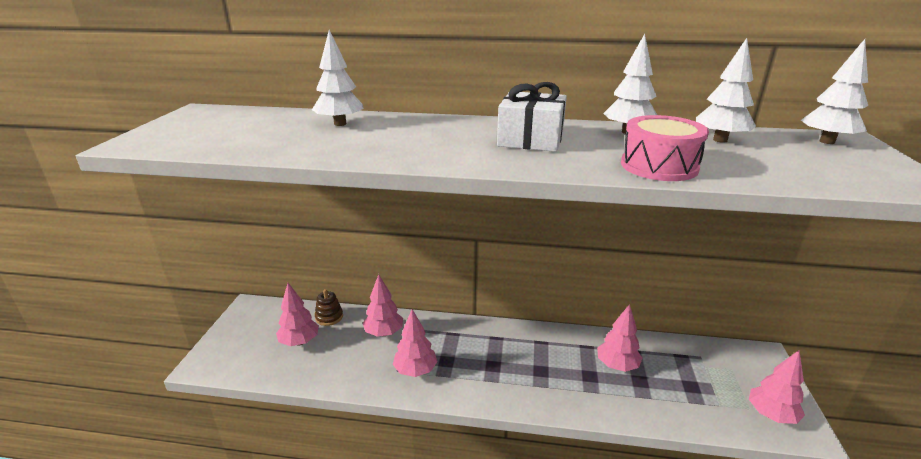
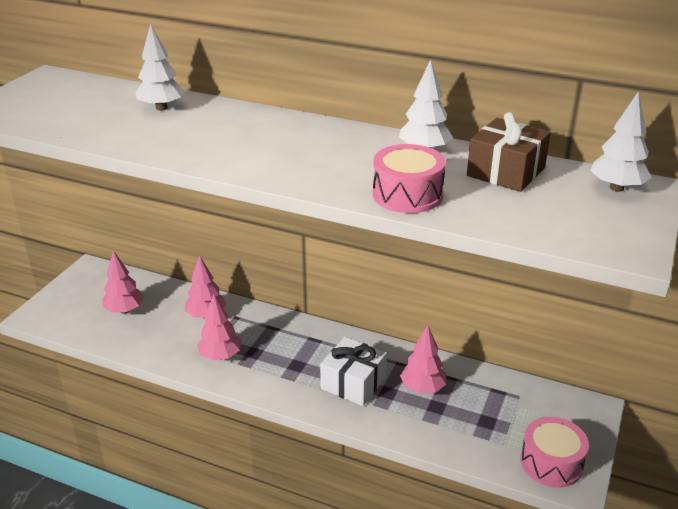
camera: 15 degrees right, 5 degrees up
(329, 317) = (160, 291): brown stacking toy -> none
(530, 139) = (320, 148): white gift -> white gift (353, 383)
(720, 140) = (506, 172): white tree -> brown gift
(771, 415) = (551, 463): pink tree -> pink drum

